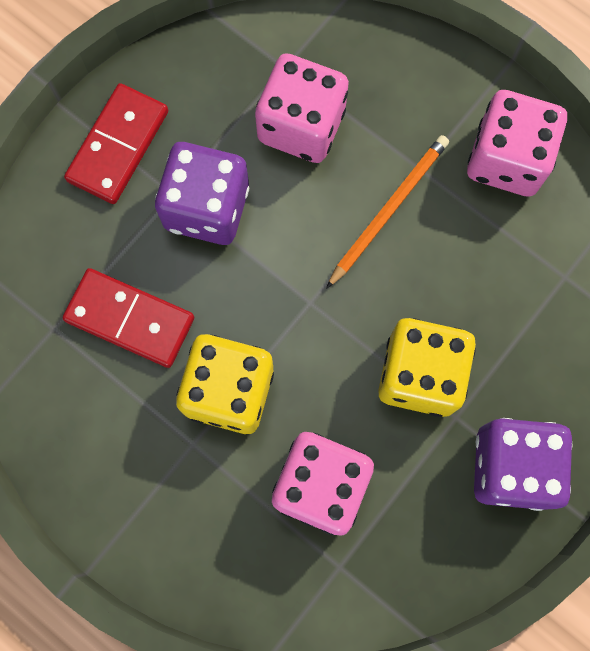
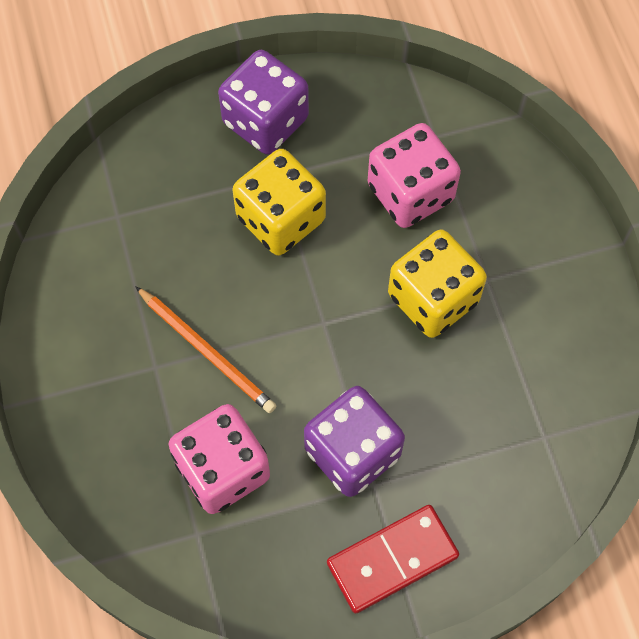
camera: 145 degrees left, 10 degrees down
(130, 319) = (476, 403): red domino -> none
(389, 210) = (207, 352): orange pencil -> orange pencil turned 120 degrees counterclockwise
(507, 159) = (82, 329): pink dice -> none

